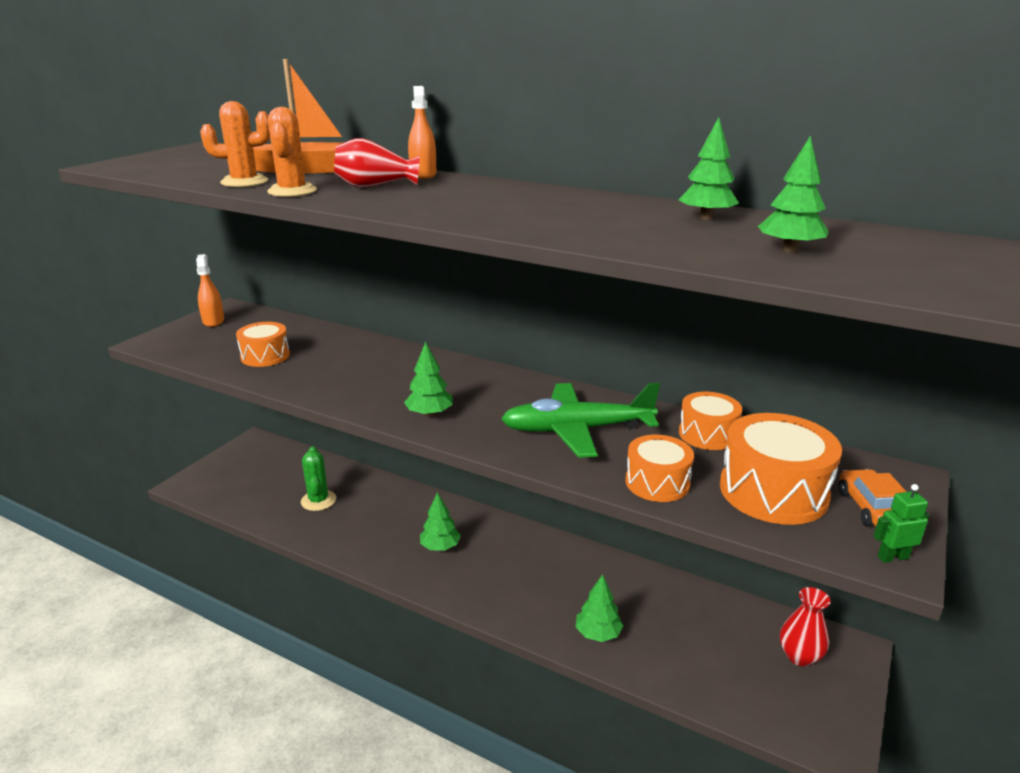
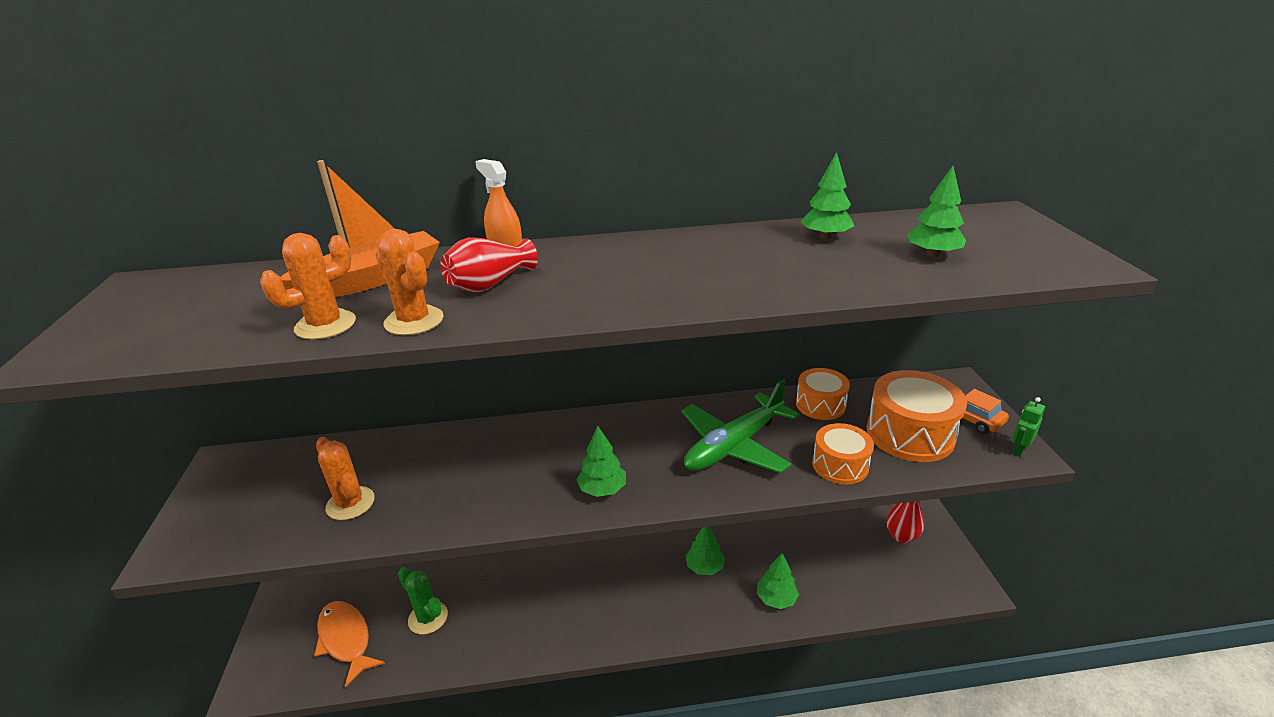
camera: 35 degrees left, 5 degrees up
(213, 321) = (222, 487): orange spray bottle -> none
(259, 487) = (346, 640): none -> orange fish
(265, 356) = (350, 503): orange drum -> orange cactus
(440, 547) = (590, 597): green tree -> green tree (704, 567)

